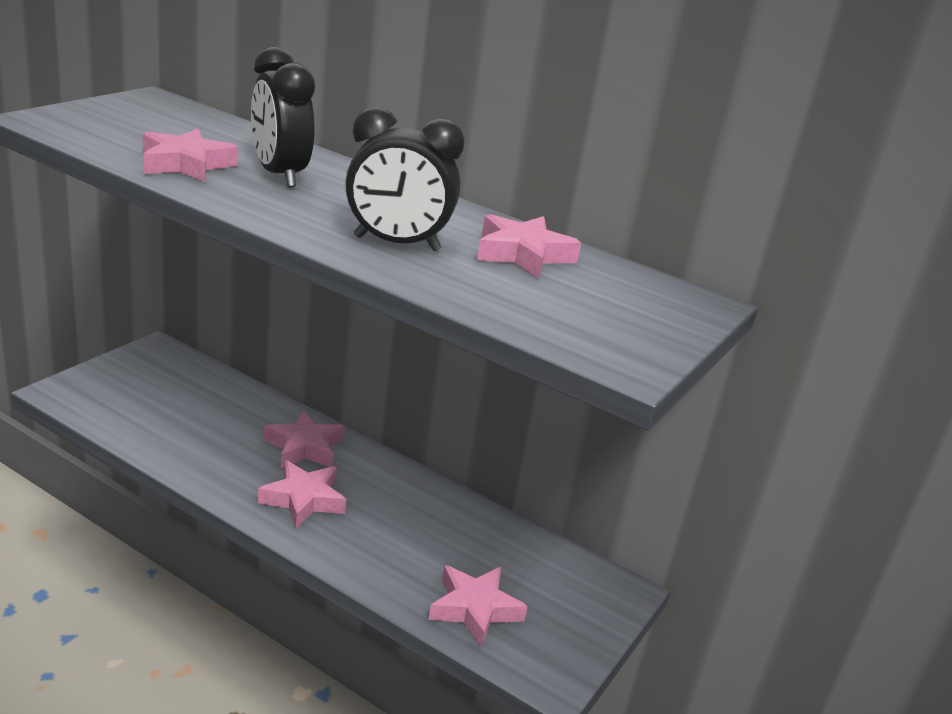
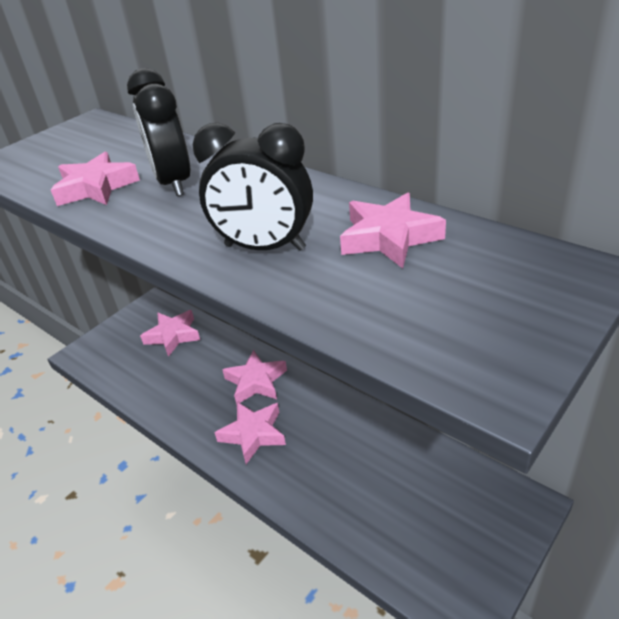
camera: 15 degrees right, 10 degrees up
(474, 609) = (393, 537): pink star -> pink star (173, 336)

